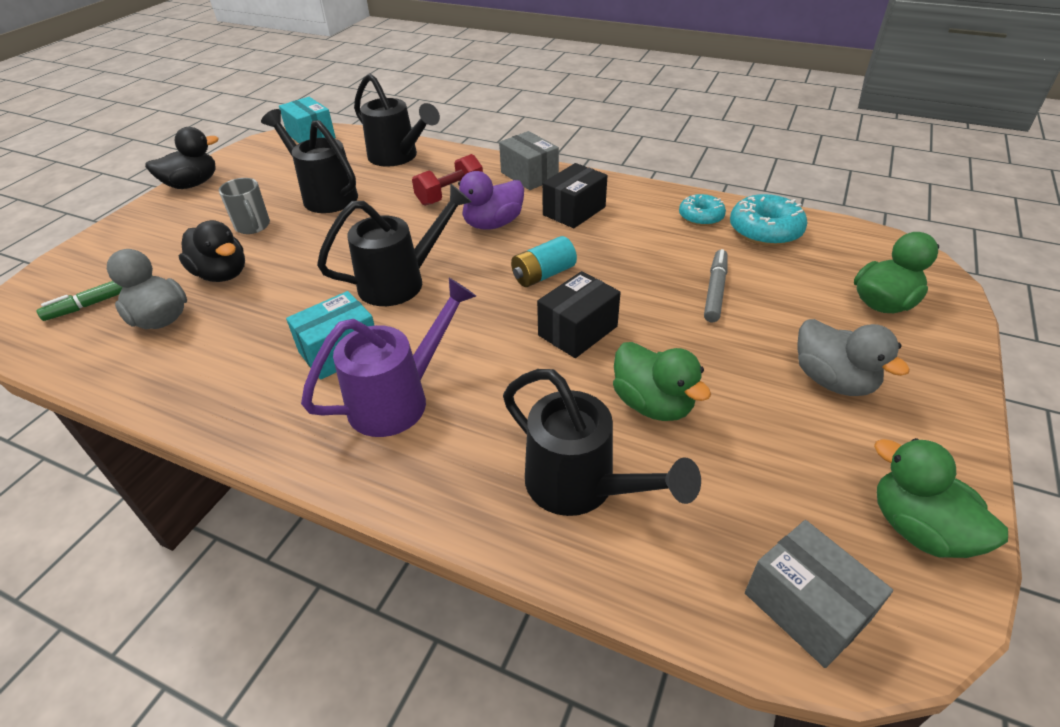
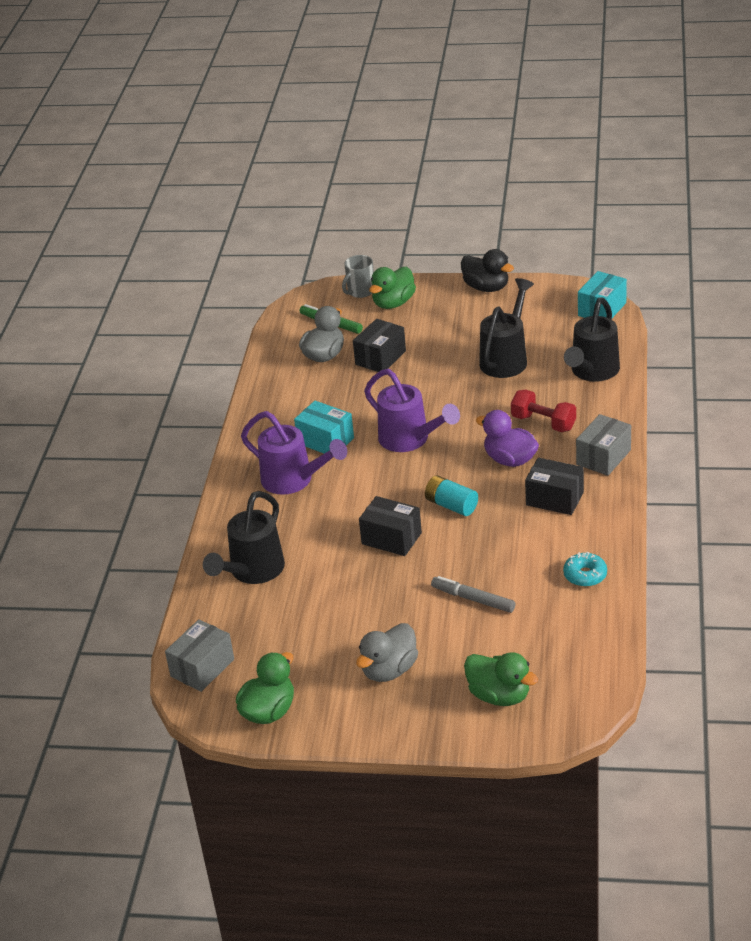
camera: 75 degrees right, 5 degrees down
(222, 274) = (380, 358): black duck -> black box
(253, 226) = (444, 344): grey mug -> grey mug (360, 291)
(401, 282) = (409, 440): black watering can -> purple watering can
(652, 404) = (331, 588): green duck -> green duck (393, 303)
(715, 290) = (473, 599): grey marker -> grey marker turned 150 degrees counterclockwise
(765, 231) = (581, 618): turquoise donut -> none

